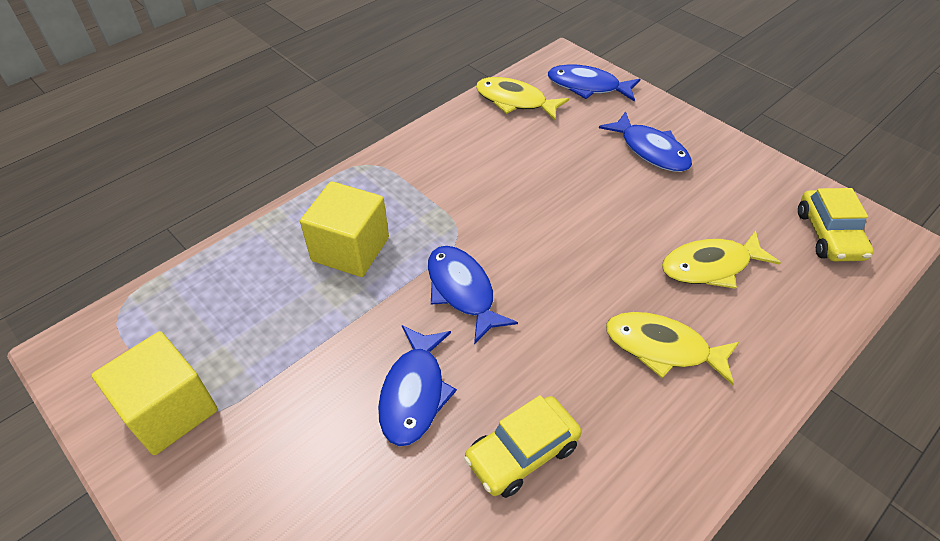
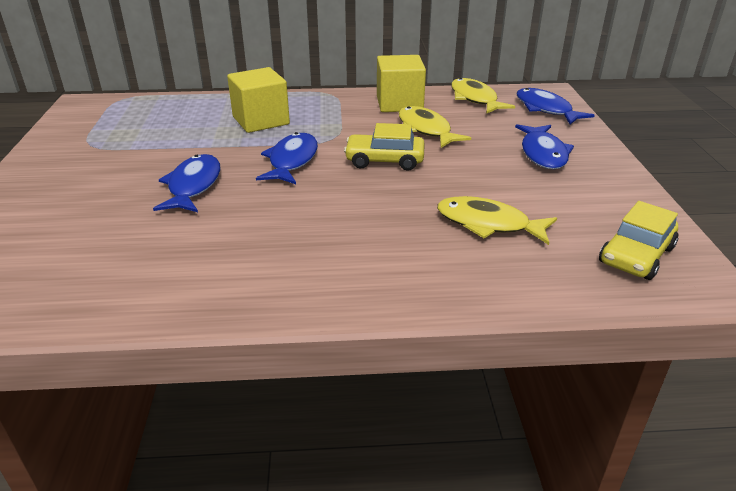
camera: 40 degrees right, 15 degrees down
(170, 410) = (82, 138): yellow cube -> yellow cube (399, 103)
(414, 393) = (193, 186): blue fish -> blue fish turned 135 degrees clockwise
(522, 452) = (204, 237): yellow car -> yellow car (384, 160)
(663, 348) = (376, 242): yellow fish -> yellow fish (426, 130)

